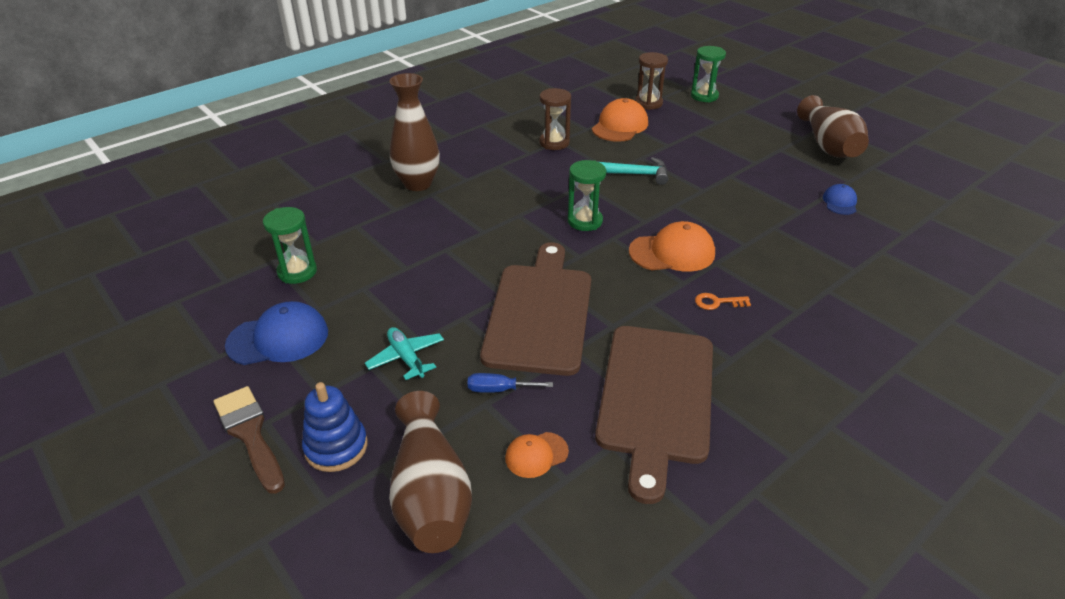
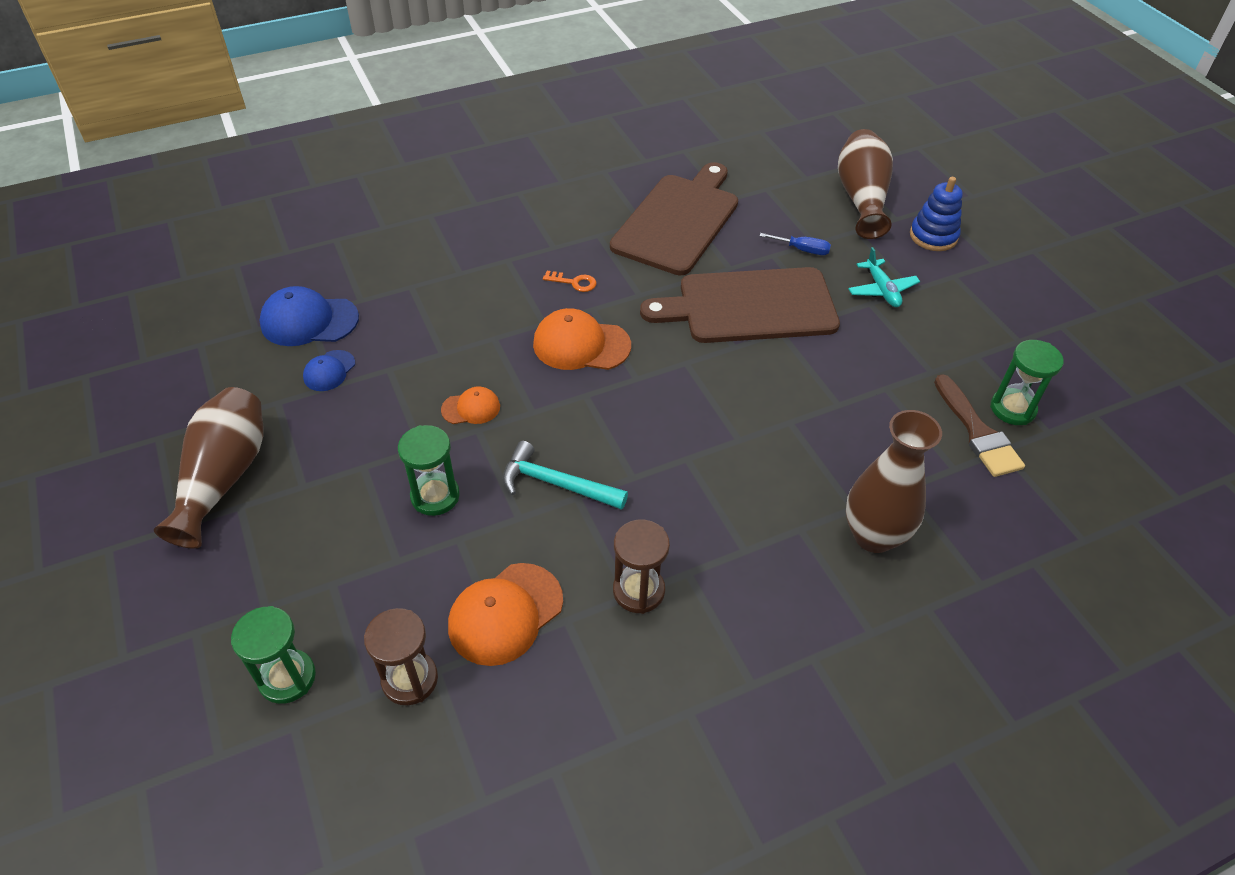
camera: 165 degrees left, 10 degrees up
(250, 434) = (1004, 257): brown brush -> brown brush (977, 432)
(278, 338) = (1008, 332): blue cap -> blue cap (309, 321)
(536, 455) = (783, 204): orange cap -> orange cap (471, 408)
(539, 313) = (750, 306): brown cutting board -> brown cutting board turned 60 degrees clockwise
(585, 221) = (658, 411): green hourglass -> green hourglass (435, 496)

